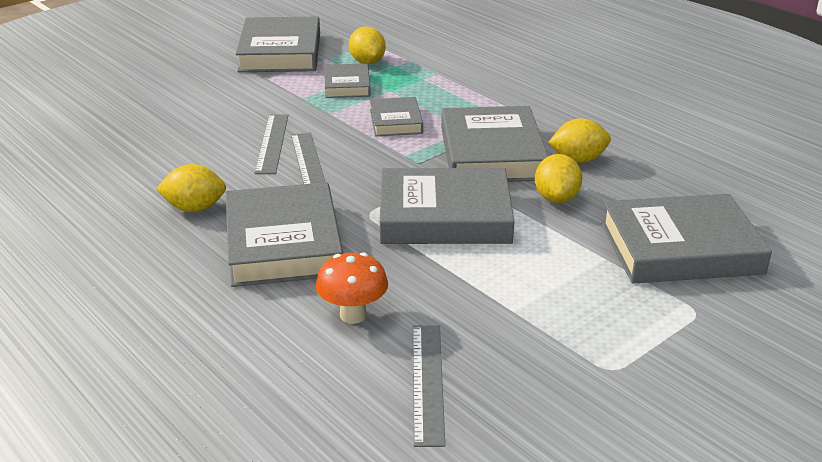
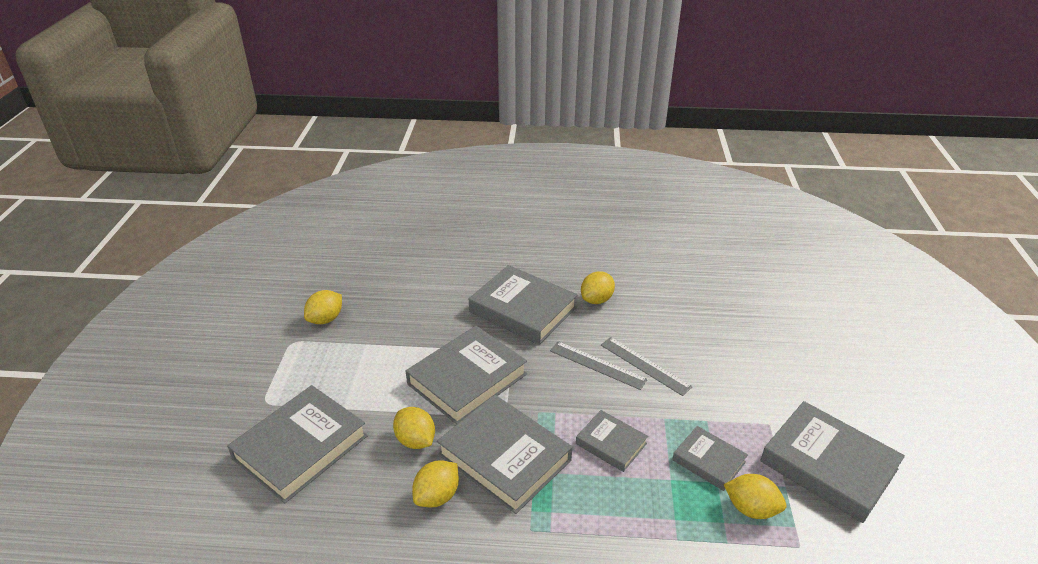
camera: 135 degrees right, 5 degrees up
(353, 315) = (438, 298): orange mushroom -> none
(427, 382) = (371, 291): grey ruler -> none
(536, 376) = (325, 319): none -> yellow lemon

